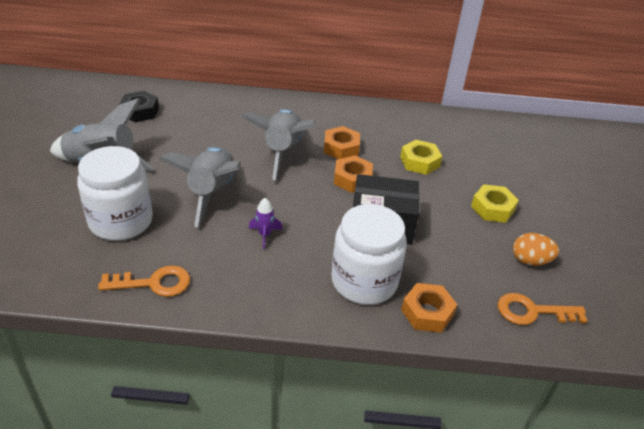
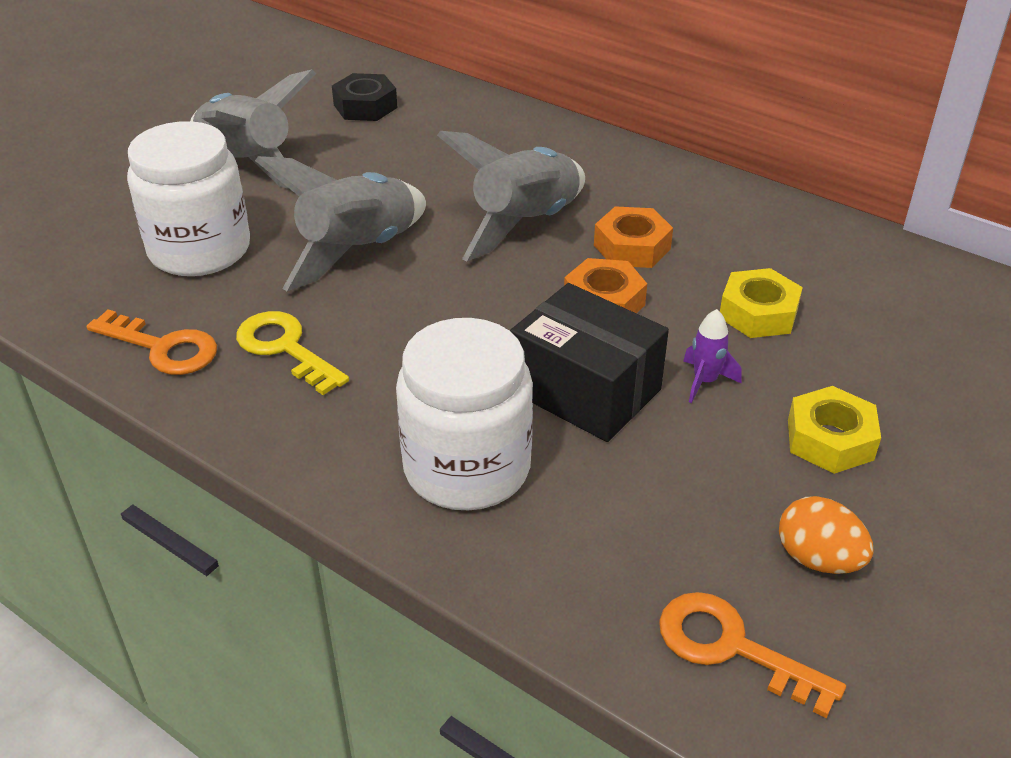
camera: 35 degrees right, 0 degrees up
(222, 258) = (285, 348): none -> yellow key
(265, 235) = (378, 339): purple rocket -> purple rocket (705, 381)
(427, 313) = (527, 561): orange nut -> none

